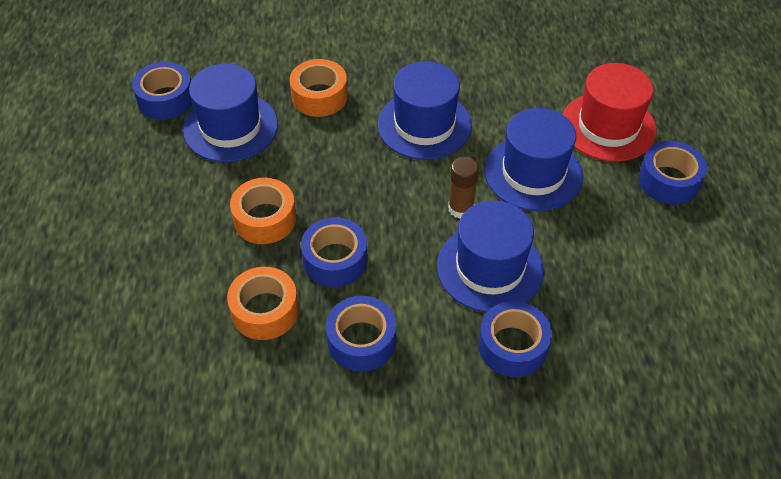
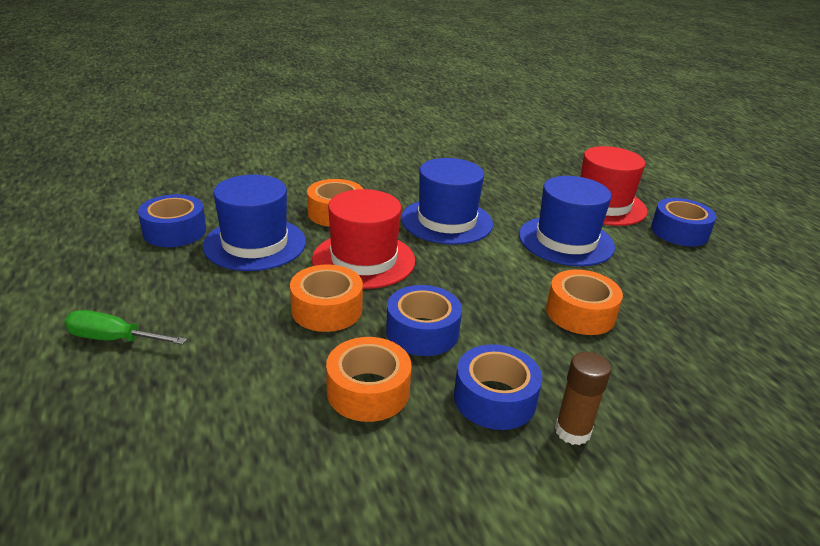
camera: 20 degrees left, 20 degrees down
(91, 218) = (113, 339): none -> green screwdriver
(320, 164) = (363, 260): none -> red hat
(460, 208) = (520, 273): brown glue stick -> brown glue stick (572, 431)
(490, 268) = (580, 313): blue hat -> orange tape
(512, 346) = (651, 373): blue tape -> none

